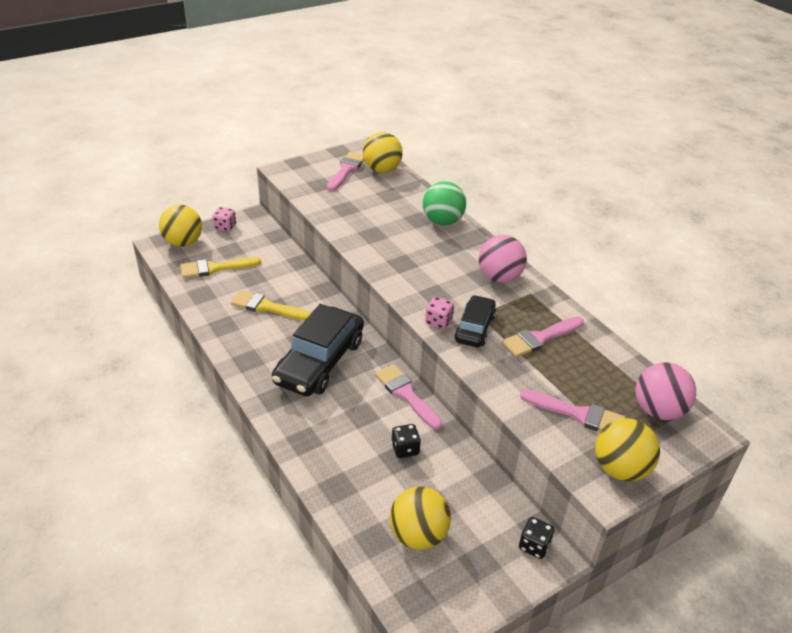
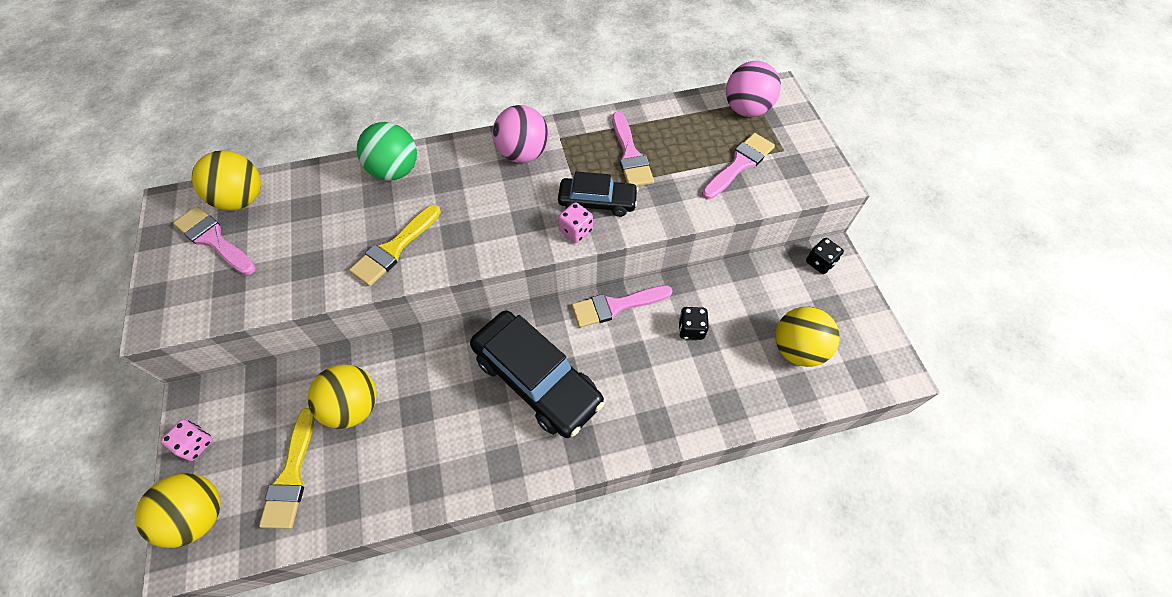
camera: 70 degrees left, 20 degrees up
(267, 307) = (411, 420): yellow brush -> yellow brush (394, 248)
(474, 328) = (597, 202): black car -> black car turned 150 degrees clockwise
(620, 469) = (808, 161): yellow ball -> yellow ball (353, 406)

